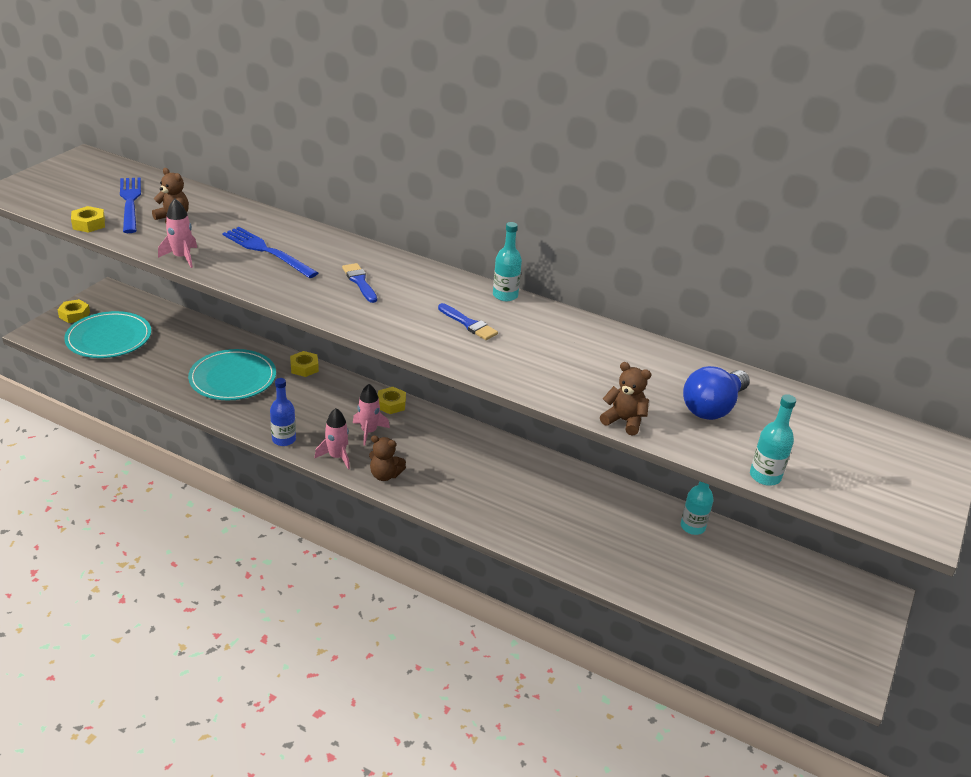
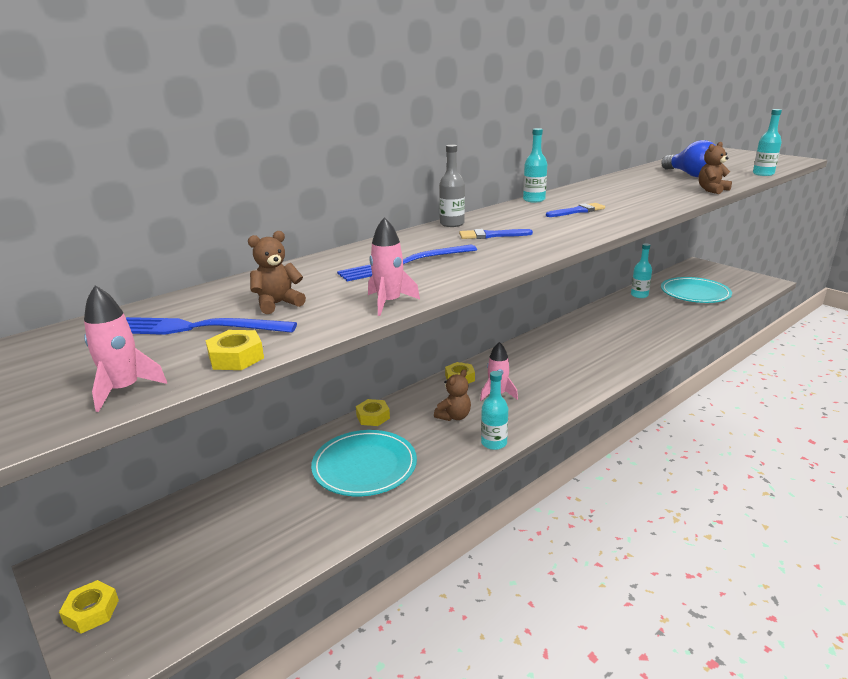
camera: 65 degrees left, 10 degrees down
(109, 338) = (194, 572): turquoise plate -> turquoise plate (695, 293)
(284, 439) = (494, 443): blue bottle -> turquoise bottle
(337, 457) = (531, 415): pink rocket -> pink rocket (124, 389)
(385, 475) = (564, 394): brown teddy bear -> brown teddy bear (454, 416)
(390, 258) = (452, 224): none -> grey bottle

